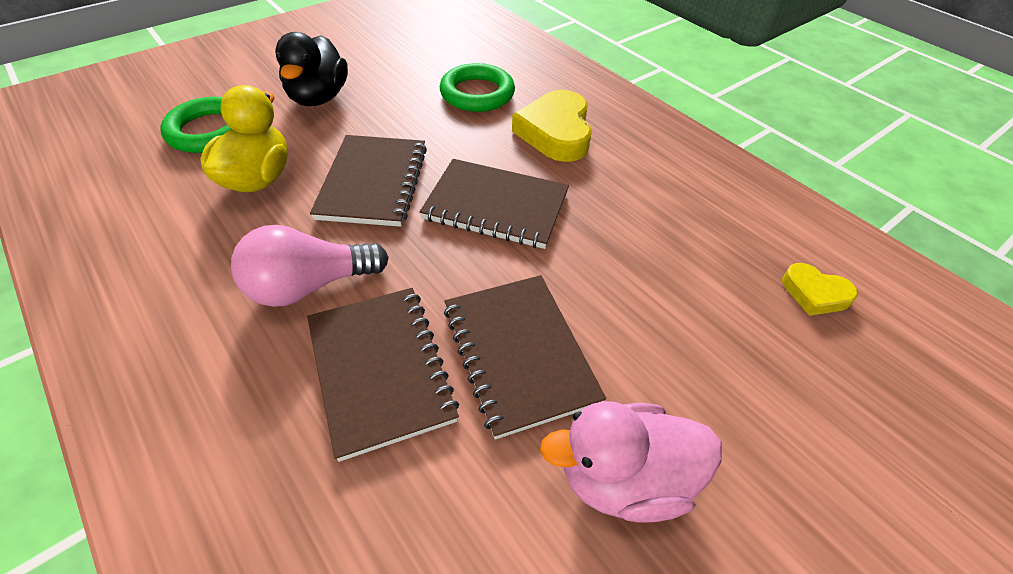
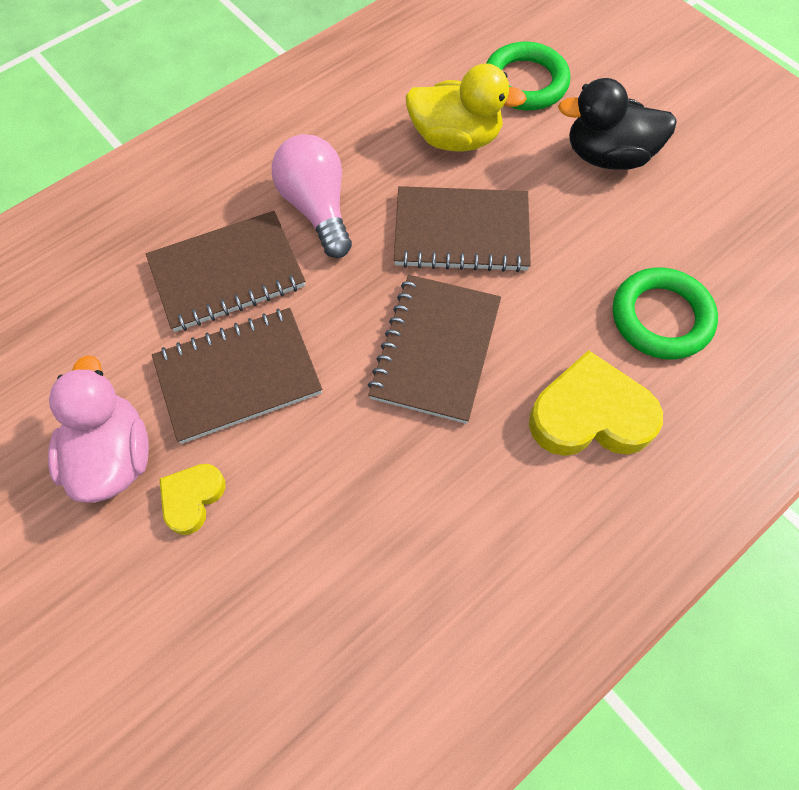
camera: 90 degrees right, 15 degrees up
(814, 293) = (310, 703): yellow heart -> yellow heart (192, 498)

